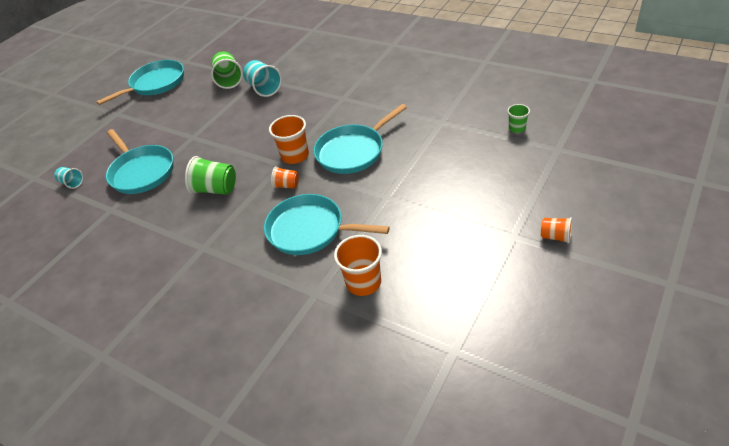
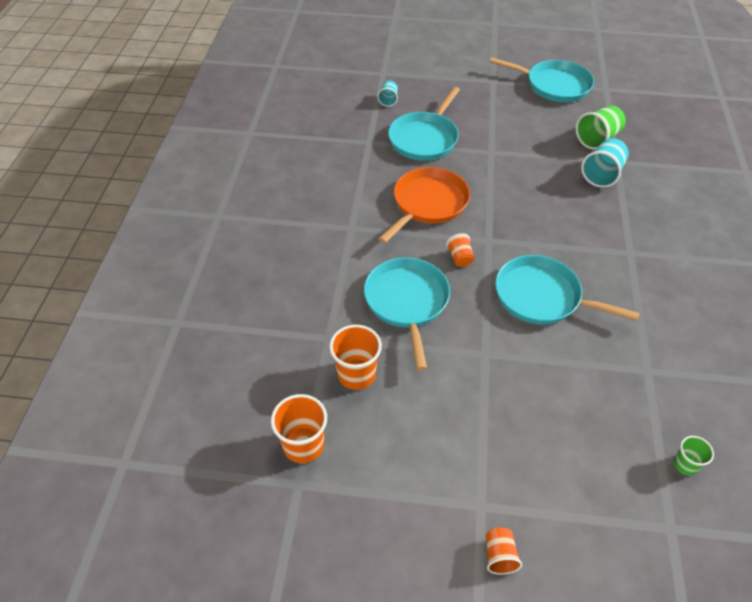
camera: 60 degrees right, 5 degrees up
(216, 189) = (428, 203): green cup -> orange pan
(295, 156) = (507, 247): orange cup -> orange cup (303, 445)

